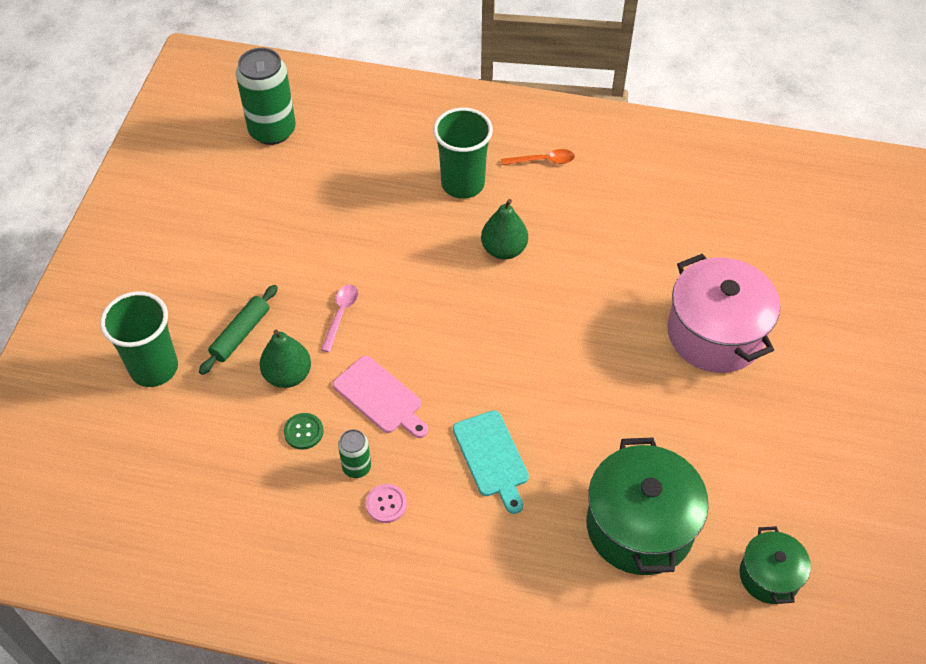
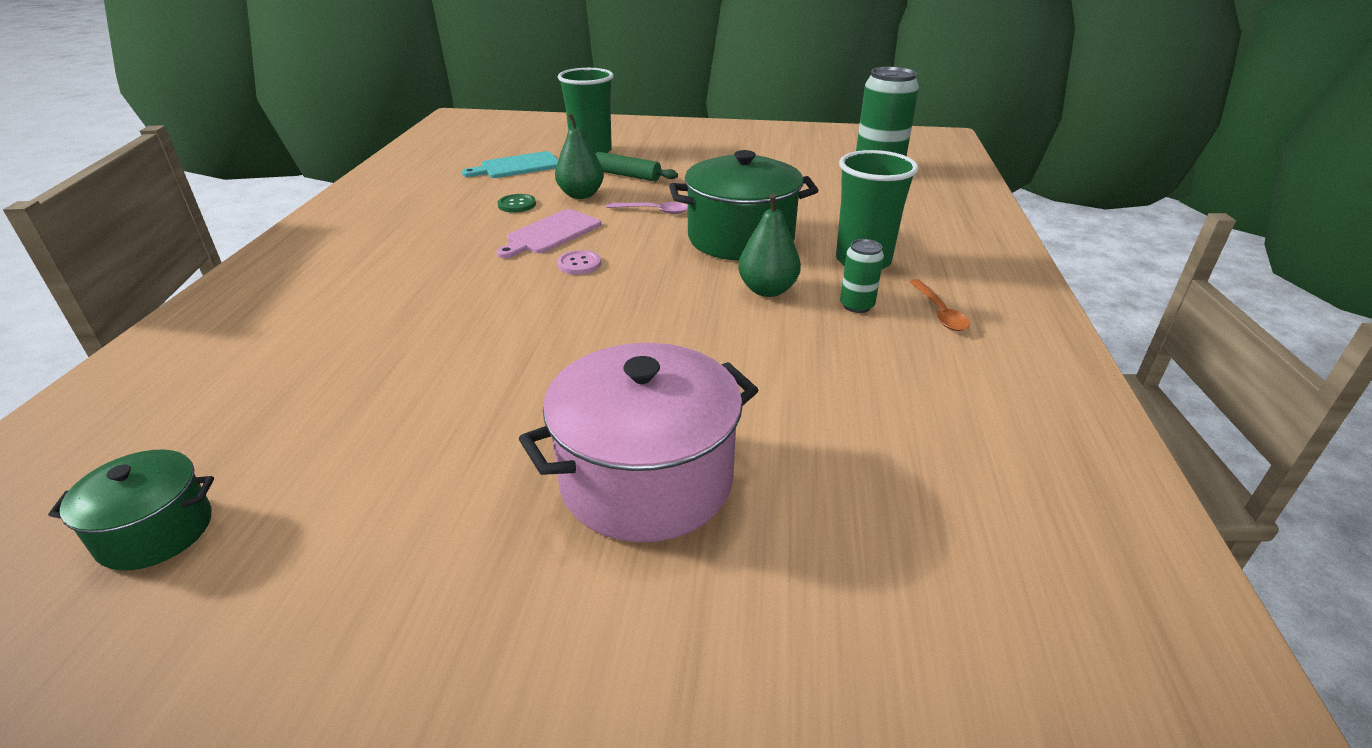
camera: 85 degrees right, 20 degrees down
(356, 467) = (471, 228): green can -> green can (856, 305)
(386, 504) = (424, 243): pink button -> pink button (579, 264)
(492, 457) = (460, 293): turquoise cutting board -> turquoise cutting board (517, 166)
(640, 526) = (317, 399): green pot -> green pot (740, 238)

